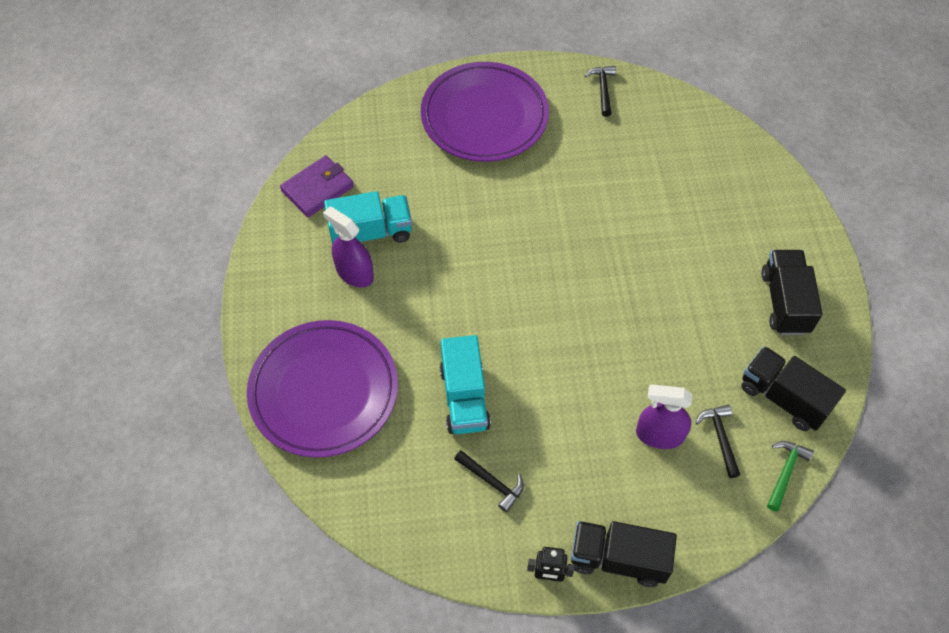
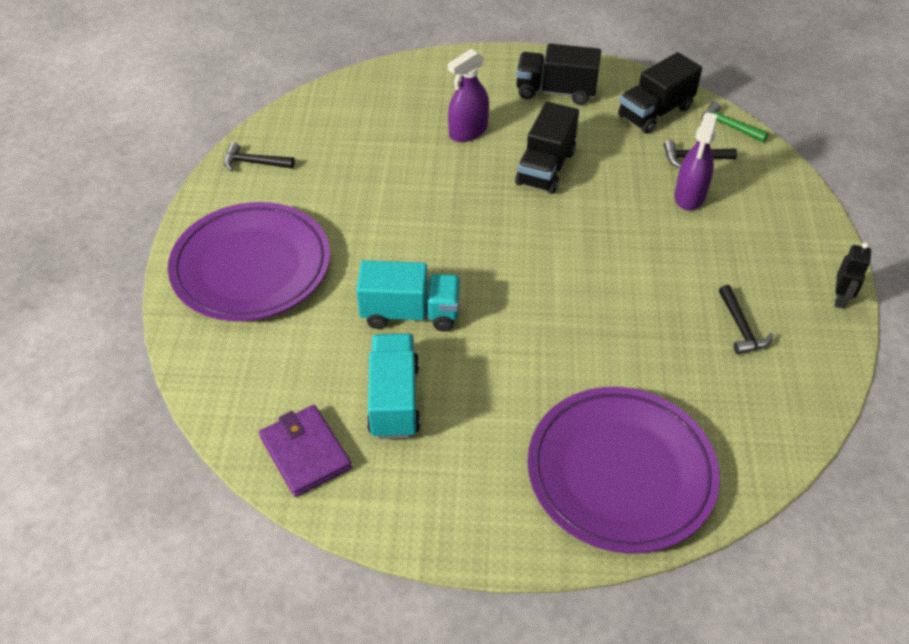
camera: 80 degrees left, 10 degrees down
(354, 273) = (452, 424): purple spray bottle -> purple spray bottle (468, 131)
(464, 397) = (639, 337): turquoise truck -> turquoise truck (410, 313)
(492, 482) = (741, 328): black hammer -> black hammer turned 120 degrees clockwise
(618, 559) = (818, 246): black truck -> black truck (545, 168)

